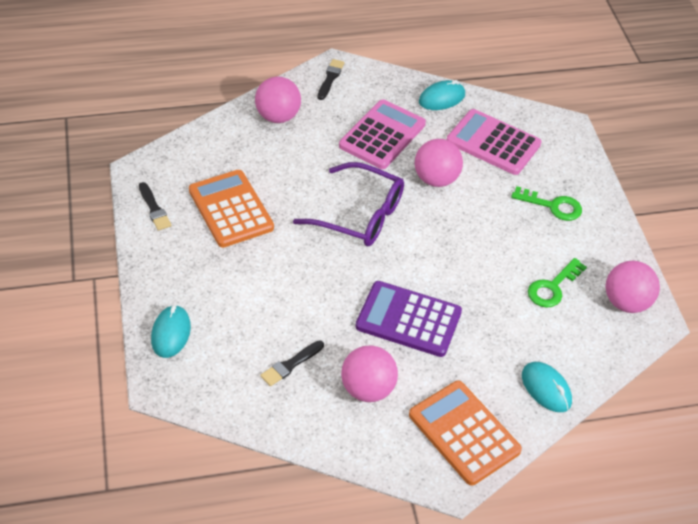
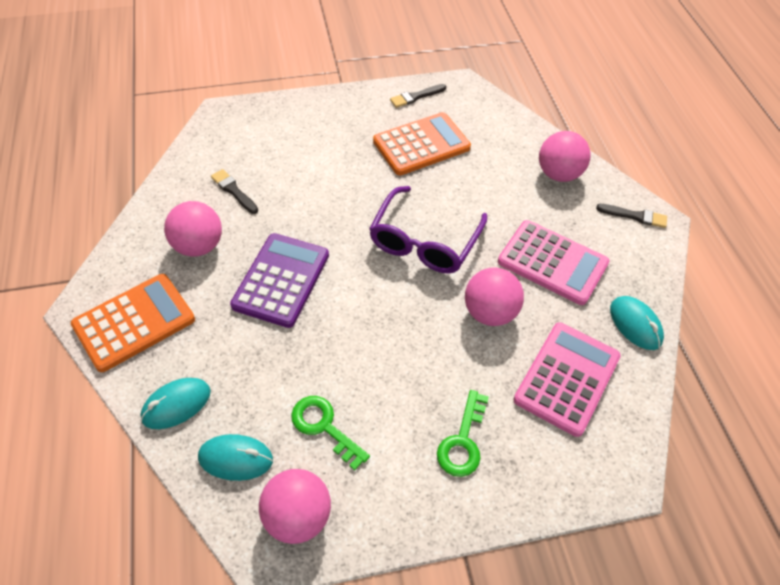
camera: 90 degrees right, 5 degrees up
(171, 333) = (274, 115): turquoise mouse -> turquoise mouse (236, 459)

